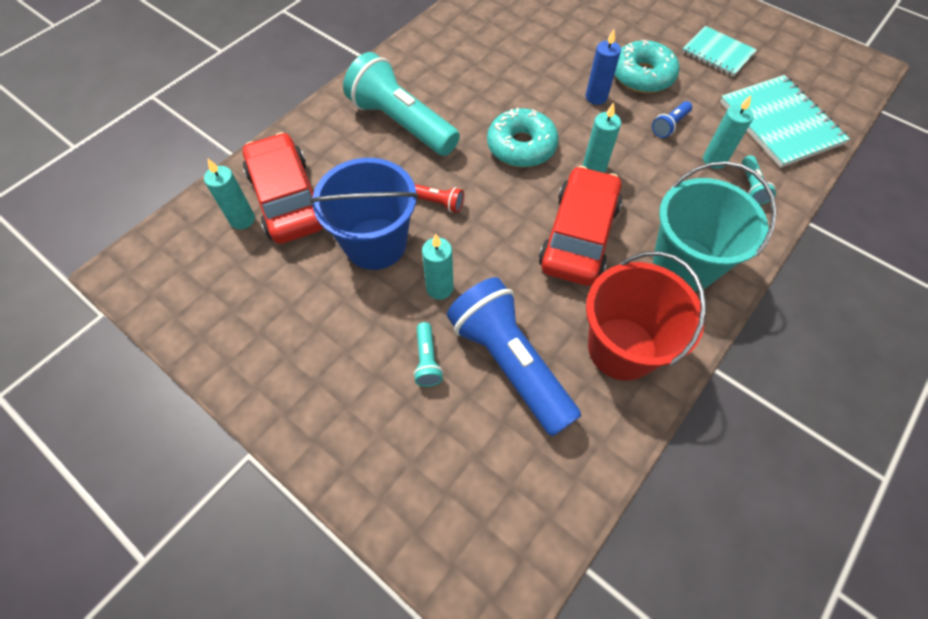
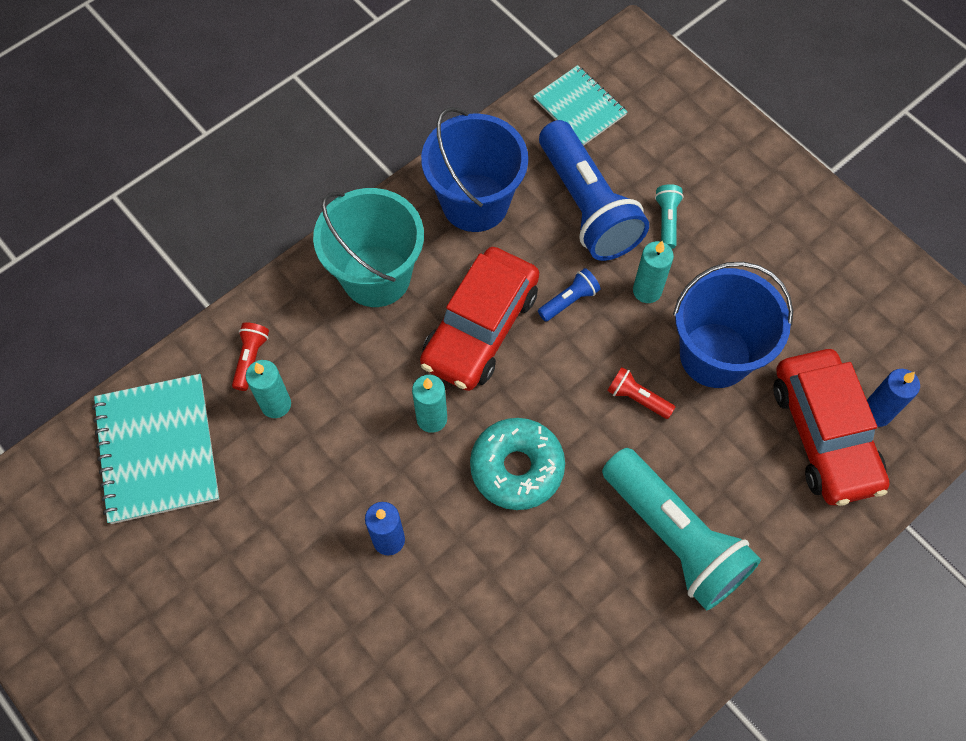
camera: 170 degrees left, 5 degrees up
(242, 219) = (876, 413): turquoise candle -> blue candle
(622, 348) = (475, 203): red bucket -> blue bucket
(642, 76) = (305, 571): turquoise donut -> none
(669, 125) = (307, 470): blue flashlight -> blue flashlight (569, 300)
(717, 53) = (169, 601): turquoise notebook -> turquoise notebook (579, 107)
(751, 186) = (250, 359): turquoise flashlight -> red flashlight

